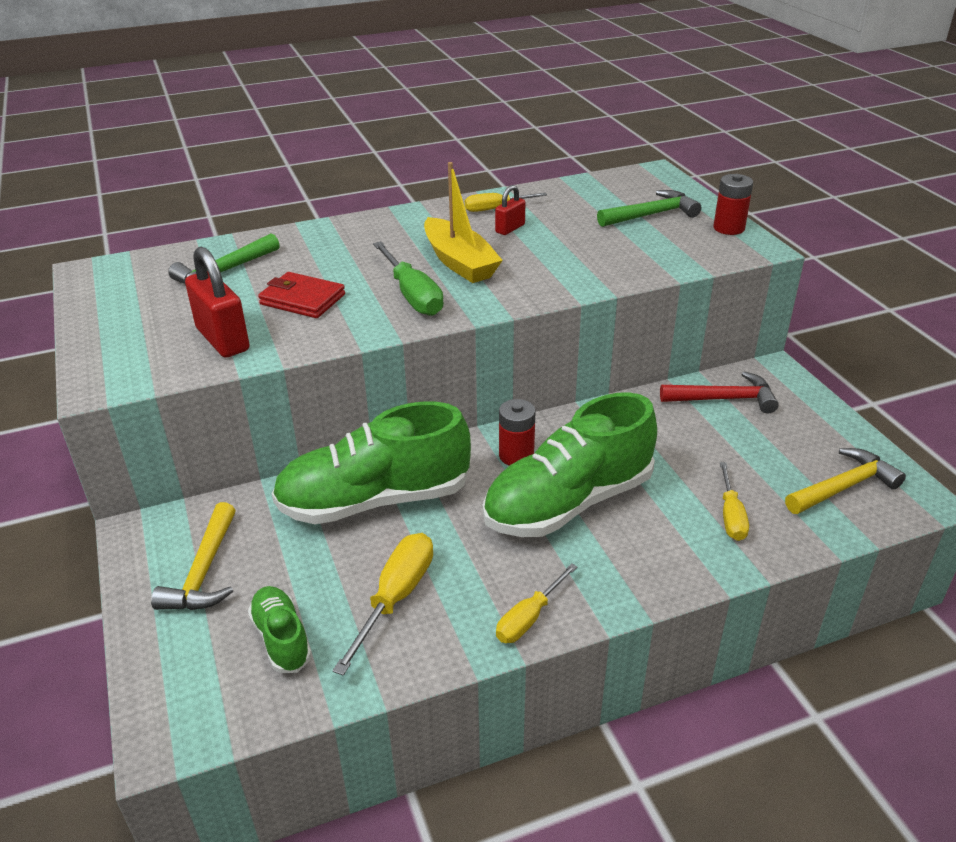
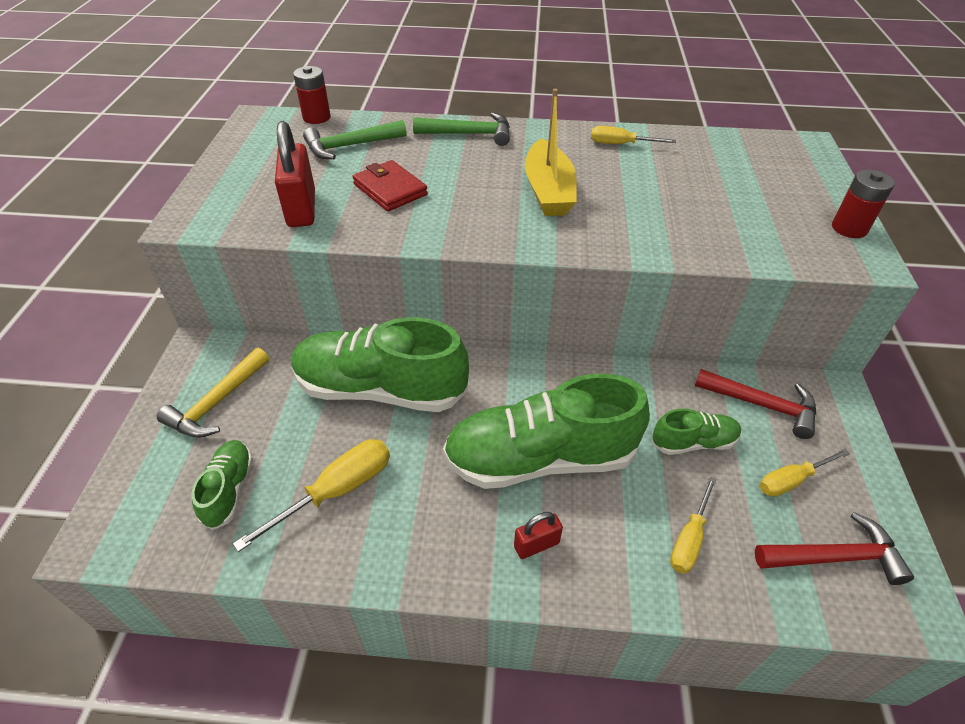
camera: 25 degrees right, 10 degrees up
(412, 295) = (483, 212): green screwdriver -> none
(510, 228) = (619, 168): red padlock -> red padlock (536, 545)
(516, 455) = (524, 391): red battery -> red battery (316, 117)
(529, 618) = (430, 563): yellow screwdriver -> yellow screwdriver (791, 480)
(651, 215) = (772, 191): green hammer -> green hammer (469, 134)
(688, 445) = (693, 442): none -> green shoe
(843, 487) = (834, 557): yellow hammer -> red hammer

